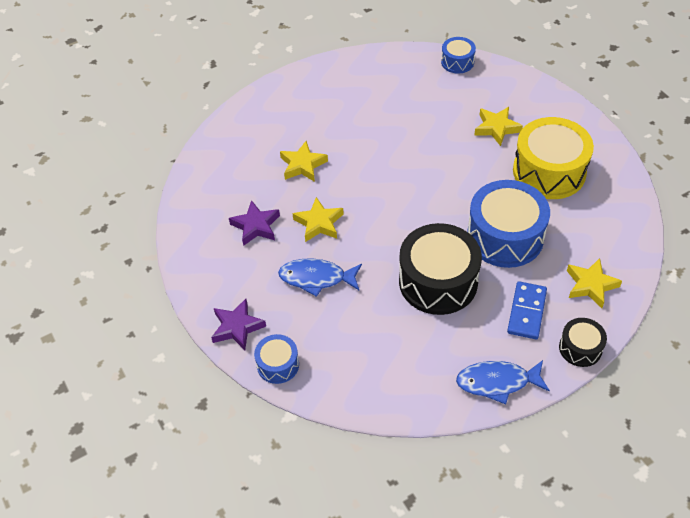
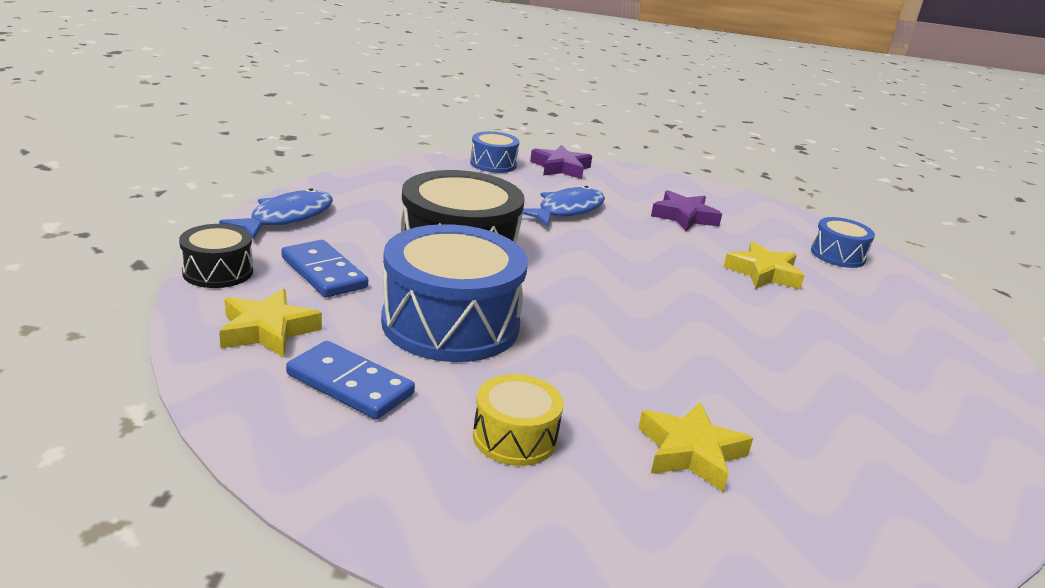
camera: 120 degrees right, 25 degrees down
(319, 223) = (646, 241): yellow star -> none
(457, 62) = (954, 529): blue drum -> blue drum (838, 255)
(549, 171) = (515, 437): yellow drum -> yellow drum, size x0.51
(584, 232) = (349, 384): none -> blue domino

